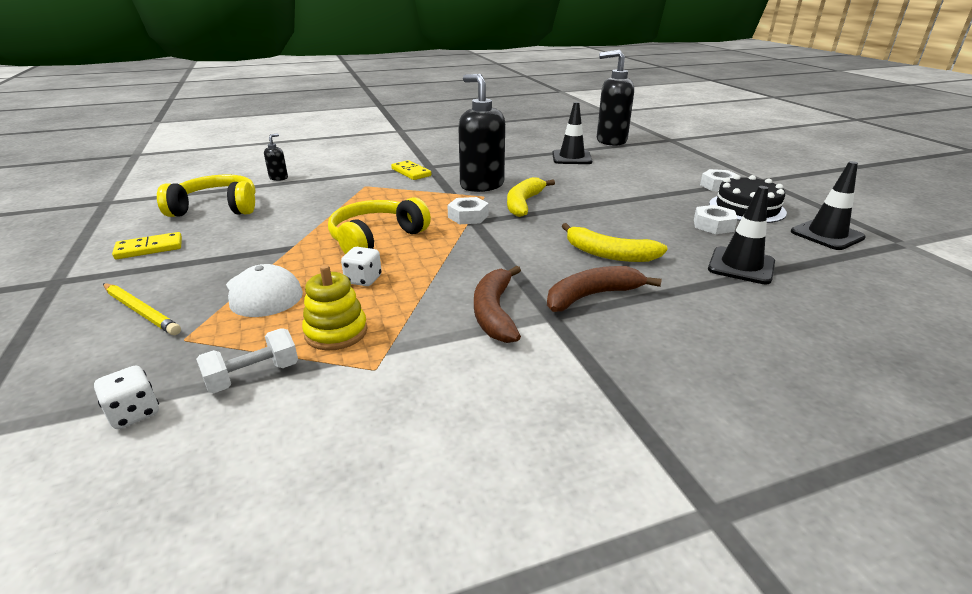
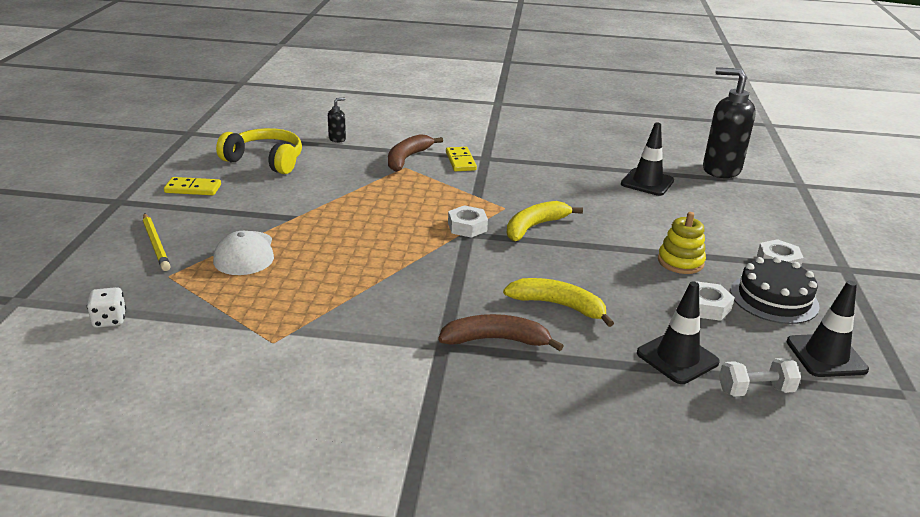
camera: 25 degrees right, 0 degrees up
(253, 376) = (192, 319): white dumbbell -> white dumbbell (755, 390)
(336, 332) = (269, 304): yellow stacking toy -> yellow stacking toy (680, 262)
(363, 280) = (324, 265): white dice -> none
(376, 238) = (367, 228): yellow headphones -> none
(481, 185) = (514, 194): black soap dispenser -> none
(494, 313) = (399, 327): brown banana -> brown banana (407, 158)
(609, 254) = (558, 305): yellow banana -> yellow banana turned 150 degrees clockwise

